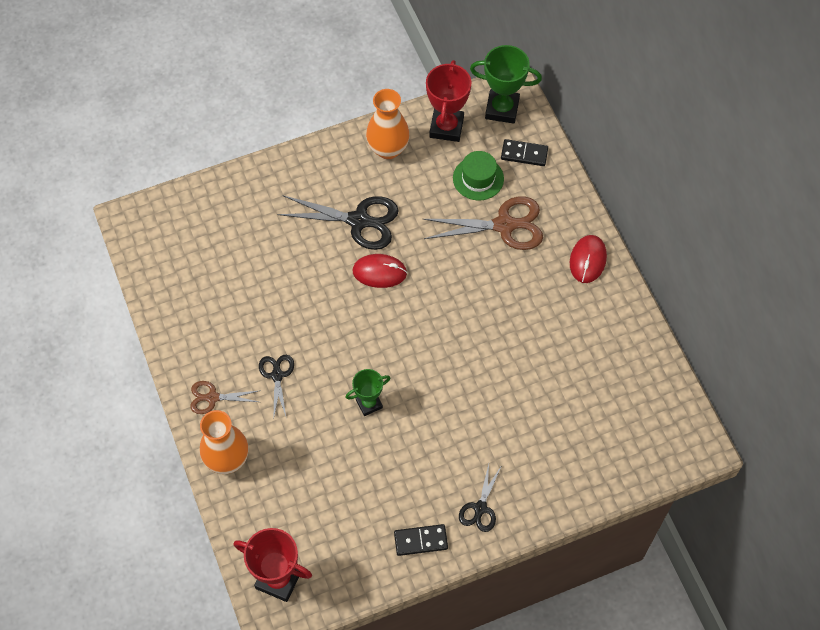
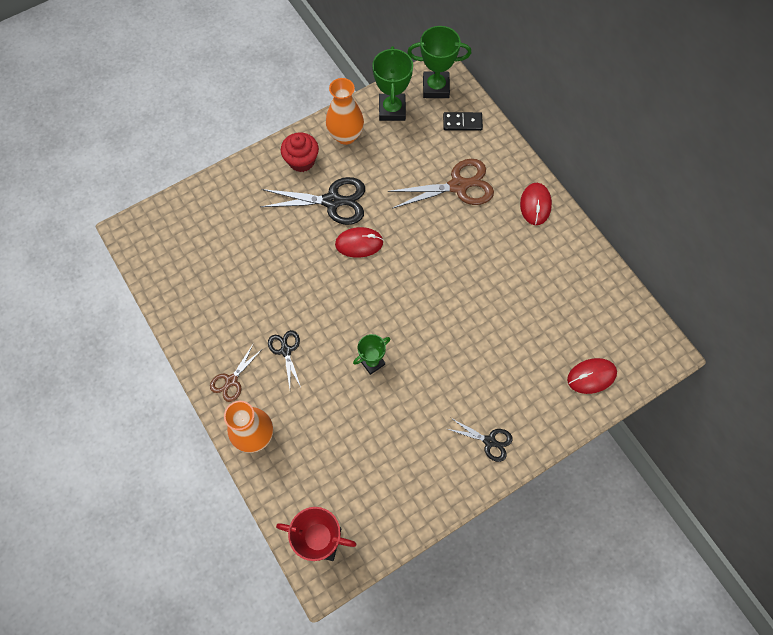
camera: 10 degrees left, 5 degrees up
(212, 397) = (231, 380): brown scissors -> brown scissors turned 45 degrees counterclockwise
(333, 170) = (301, 161): none -> red cupcake
(420, 541) = (443, 481): black domino -> none
(446, 127) = (392, 110): red trophy -> green trophy
(478, 178) = (428, 149): green hat -> none
(480, 508) = (489, 441): black scissors -> black scissors turned 75 degrees counterclockwise
(608, 458) = (591, 376): none -> red mouse

